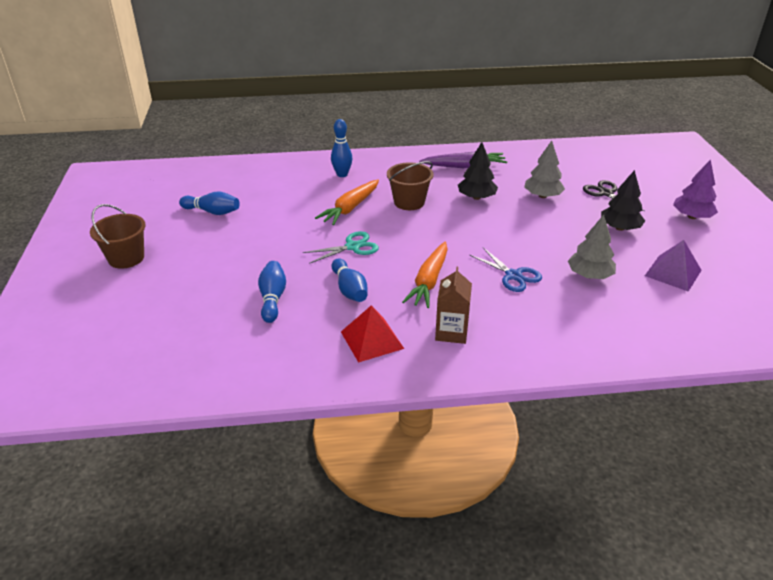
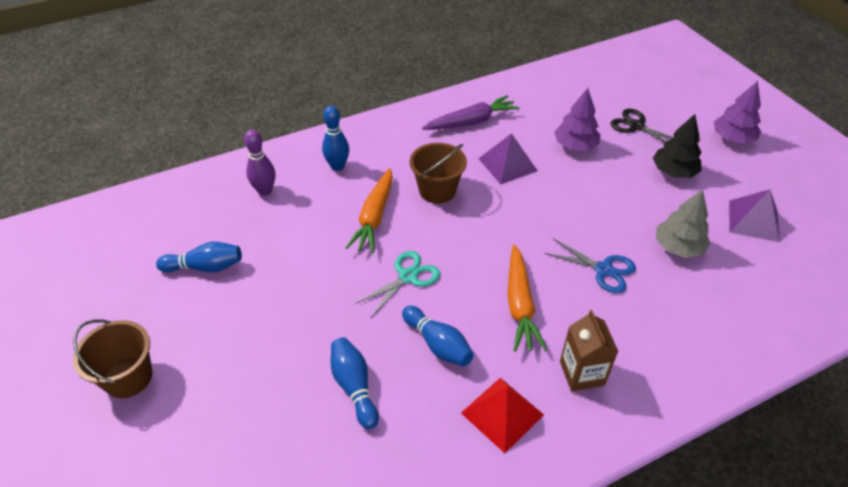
camera: 20 degrees left, 10 degrees up
(280, 178) = (265, 191): none -> purple bowling pin
(476, 197) = (507, 164): black tree -> purple pyramid
(542, 196) = (575, 145): grey tree -> purple tree

